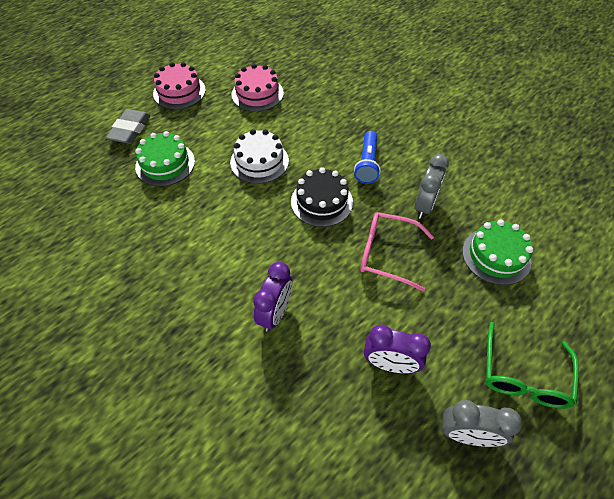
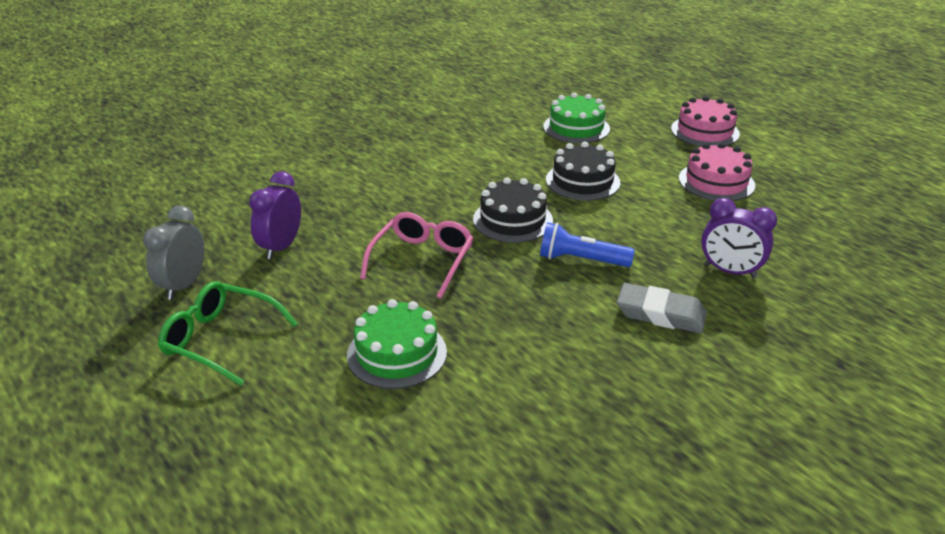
camera: 95 degrees right, 20 degrees down
(130, 130) = (629, 108): grey eraser -> grey eraser (660, 314)
(259, 161) = (582, 181): white cake -> black cake
(275, 313) = (366, 186): purple clock -> purple clock (730, 271)
(424, 206) = (498, 301): grey clock -> none

